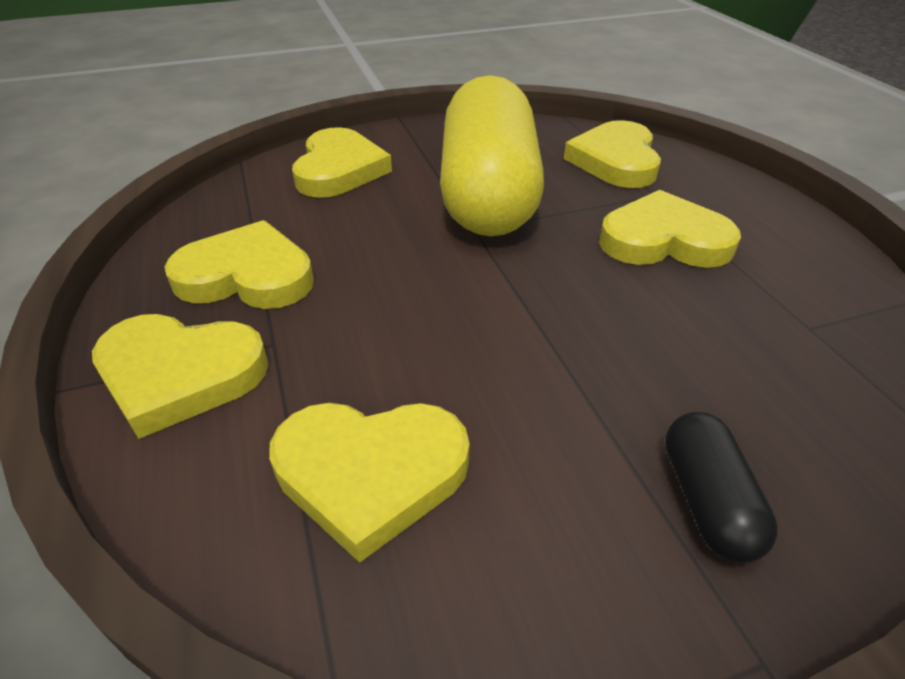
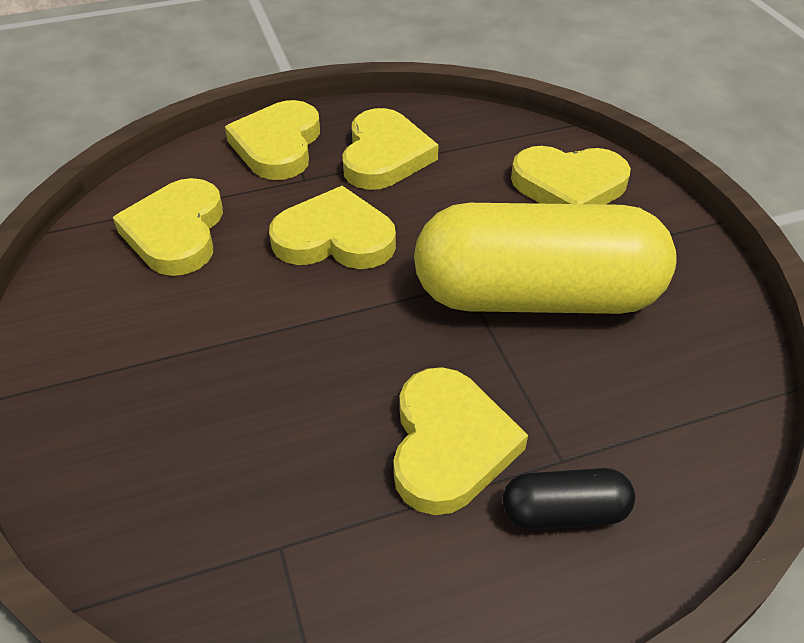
camera: 90 degrees right, 5 degrees up
(615, 161) = (652, 430): yellow heart -> yellow heart (335, 238)
(707, 501) = (104, 397): black capsule -> black capsule (564, 512)

